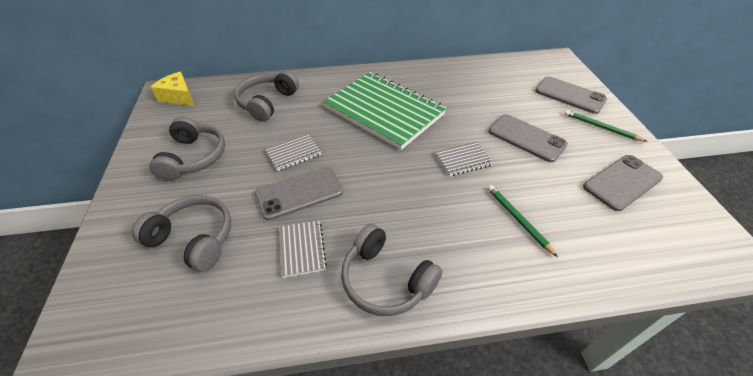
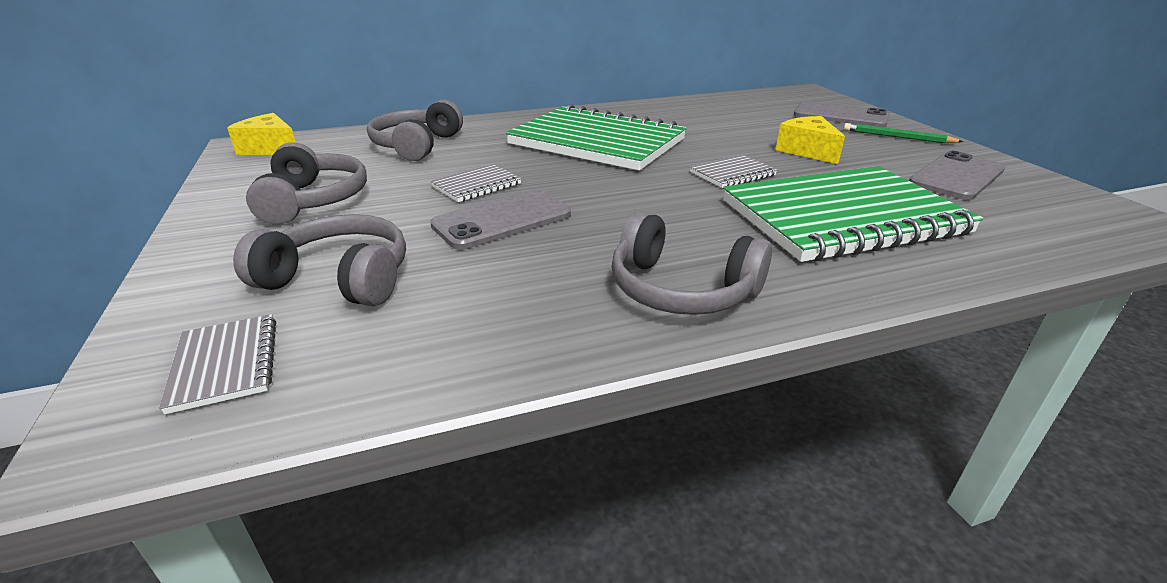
camera: 10 degrees left, 15 degrees down
(302, 249) = (530, 272): grey notebook -> grey notebook (225, 364)
(518, 220) = (842, 217): green pencil -> green notebook
(526, 138) = (807, 151): grey phone -> yellow cheese

